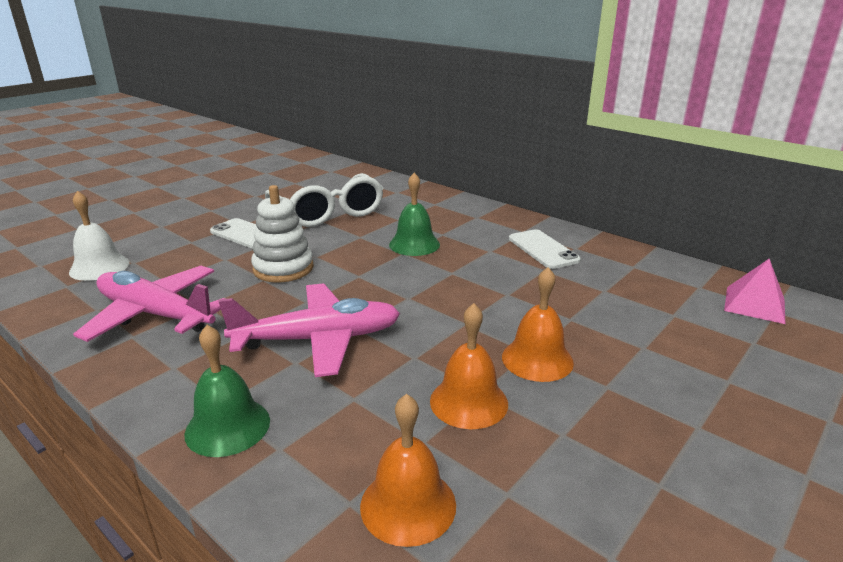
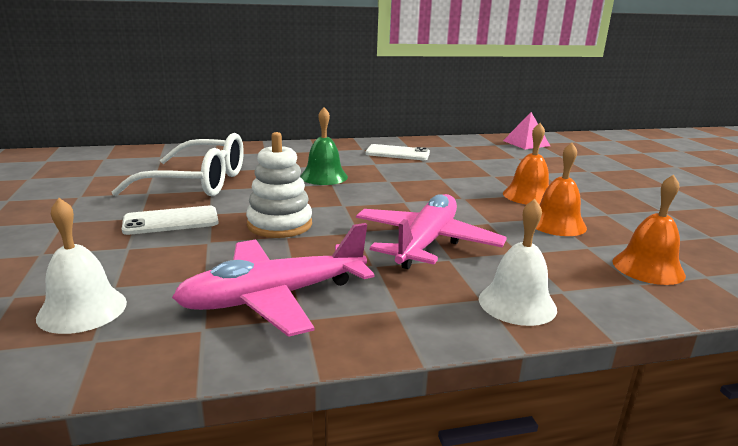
camera: 55 degrees left, 5 degrees down
(227, 426) = (517, 303): green bell -> white bell

